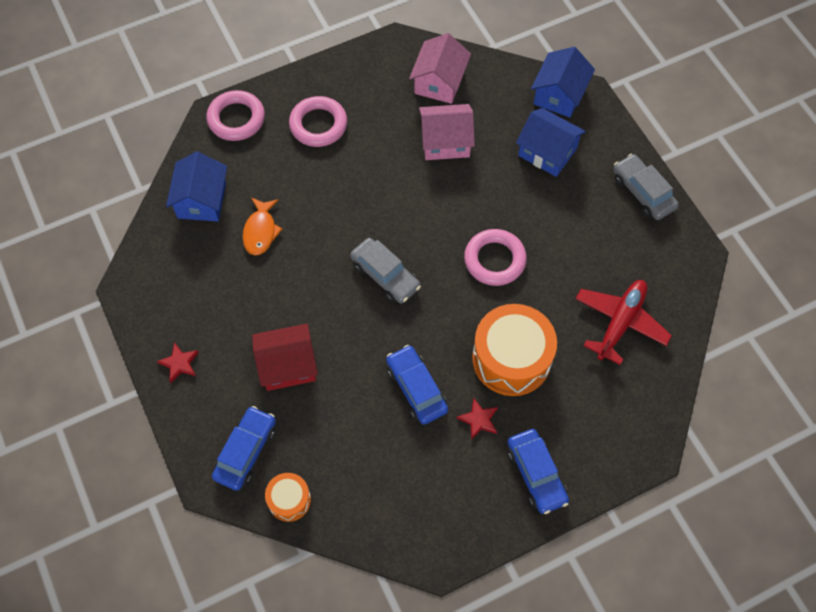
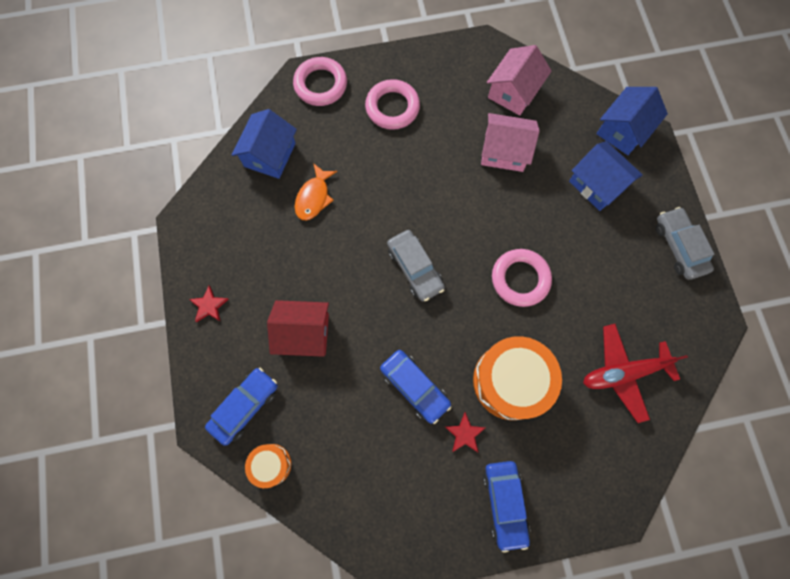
camera: 15 degrees right, 10 degrees up
(416, 388) = (415, 387): blue car -> blue car turned 150 degrees clockwise
(620, 323) = (623, 372): red plane -> red plane turned 150 degrees counterclockwise

